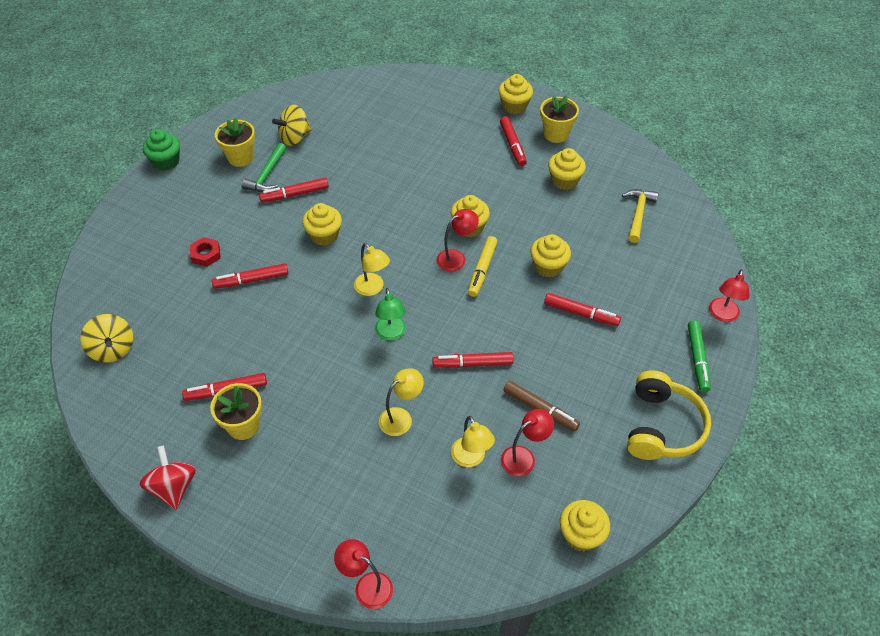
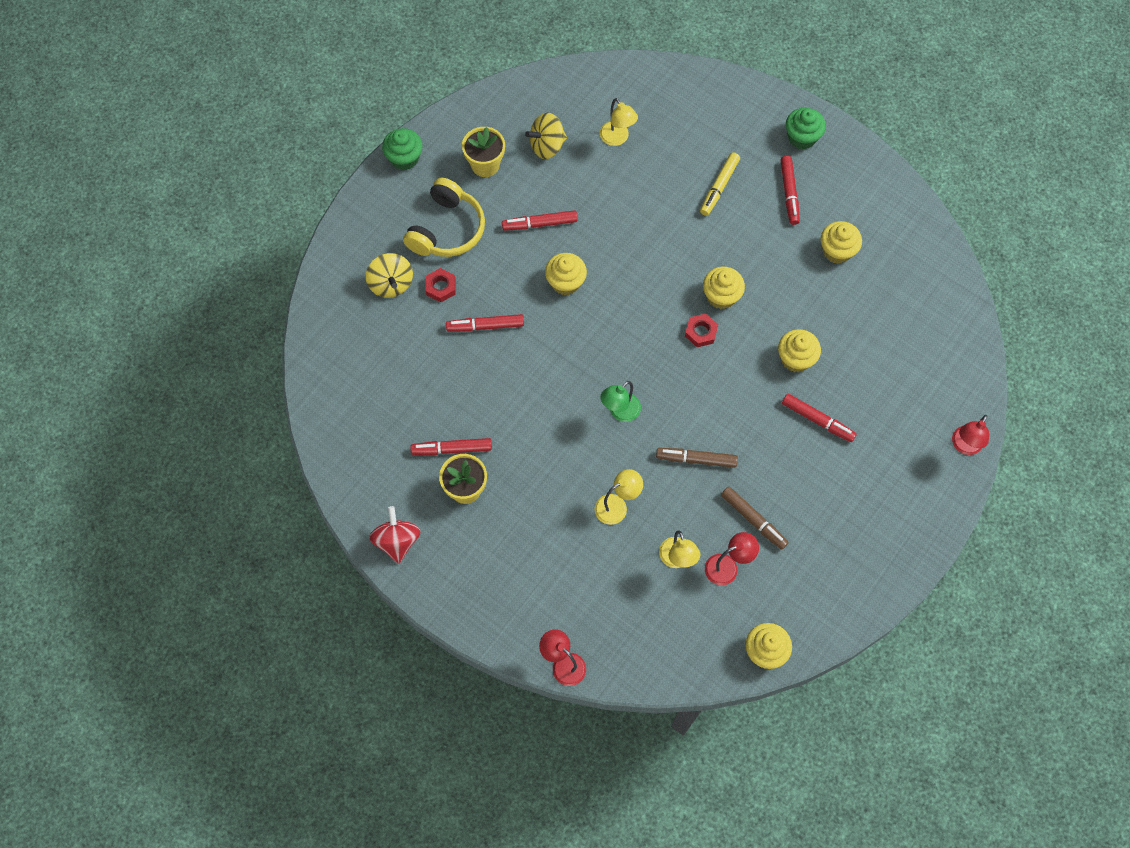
camera: 10 degrees right, 15 degrees up
(113, 349) = (344, 385): yellow spinning top -> yellow spinning top (391, 284)
(267, 175) = (512, 193): green hammer -> none
(373, 288) = (608, 356): yellow lamp -> yellow lamp (617, 138)
(391, 334) = (620, 412): green lamp -> green lamp turned 45 degrees clockwise
(456, 257) = (701, 332): red lamp -> red nut
(472, 364) = (696, 459): red marker -> brown marker
(482, 270) = (725, 351): yellow marker -> yellow marker (719, 187)
(514, 106) = (802, 137): yellow cupcake -> green cupcake
(556, 134) = (841, 185): yellow flower pot -> none
(638, 214) = (908, 307): yellow hammer -> none
(662, 426) = (868, 558): yellow headphones -> yellow headphones (447, 229)
(697, 359) = (924, 491): green marker -> none

